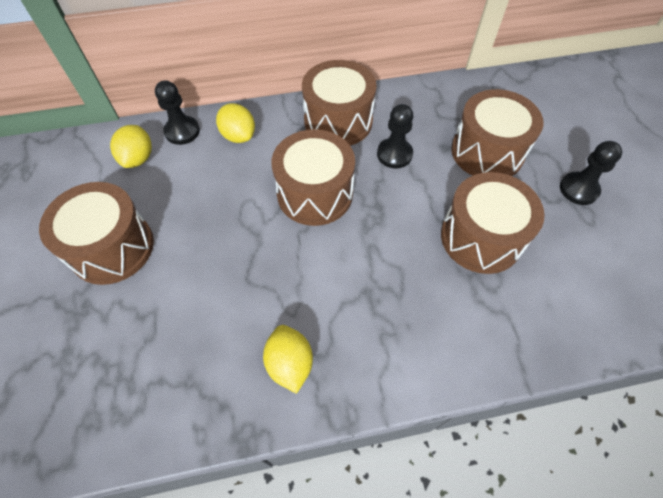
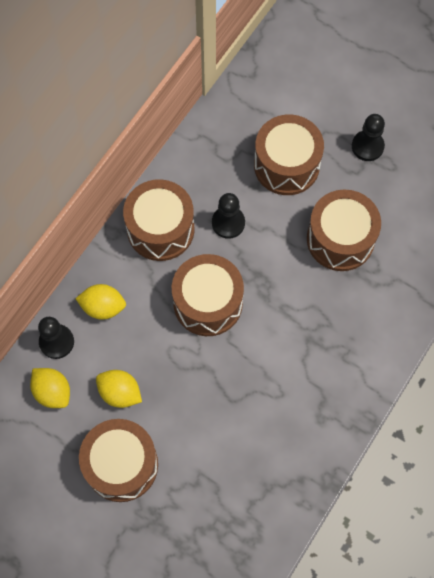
camera: 45 degrees left, 10 degrees up
(290, 363) = (311, 423): yellow lemon -> yellow lemon (120, 393)

